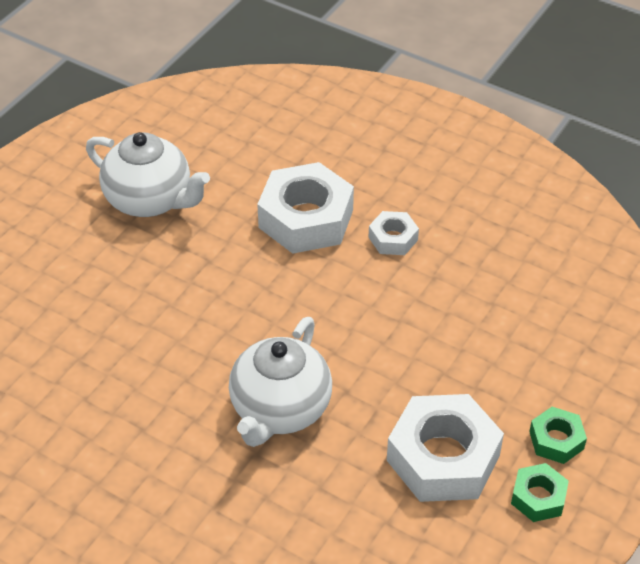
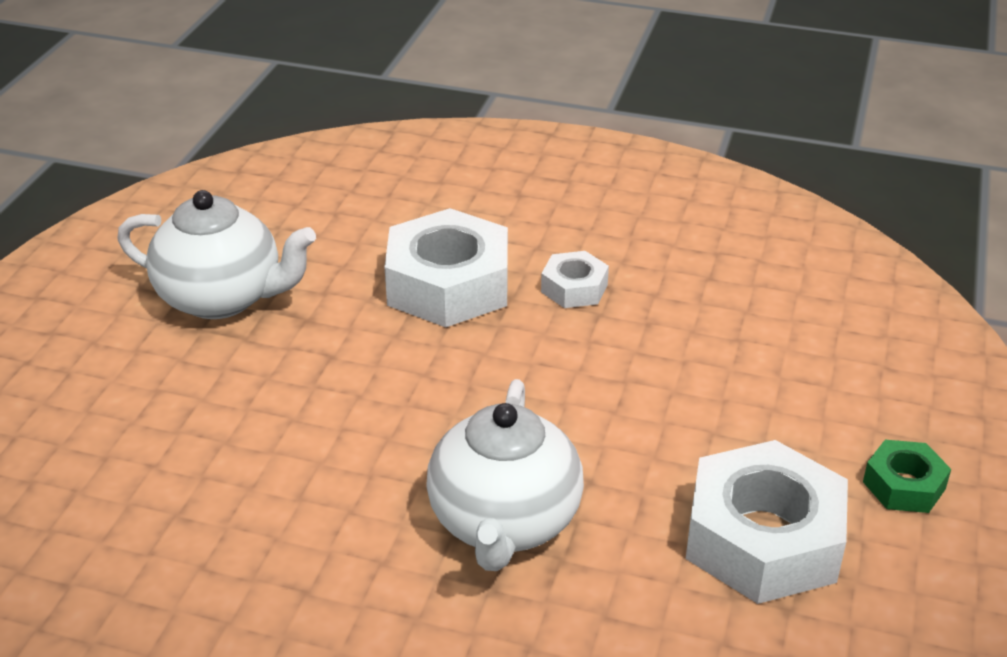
camera: 15 degrees left, 10 degrees down
(538, 497) = (918, 563): green nut -> none

